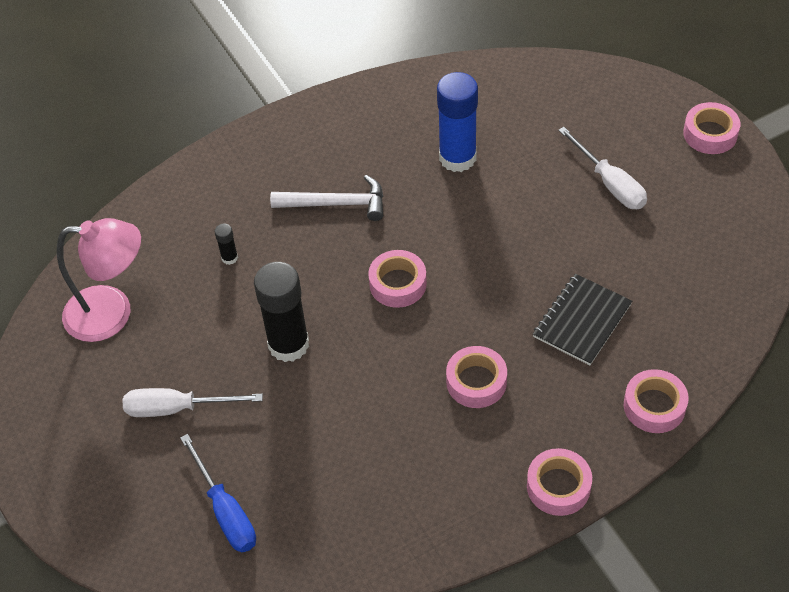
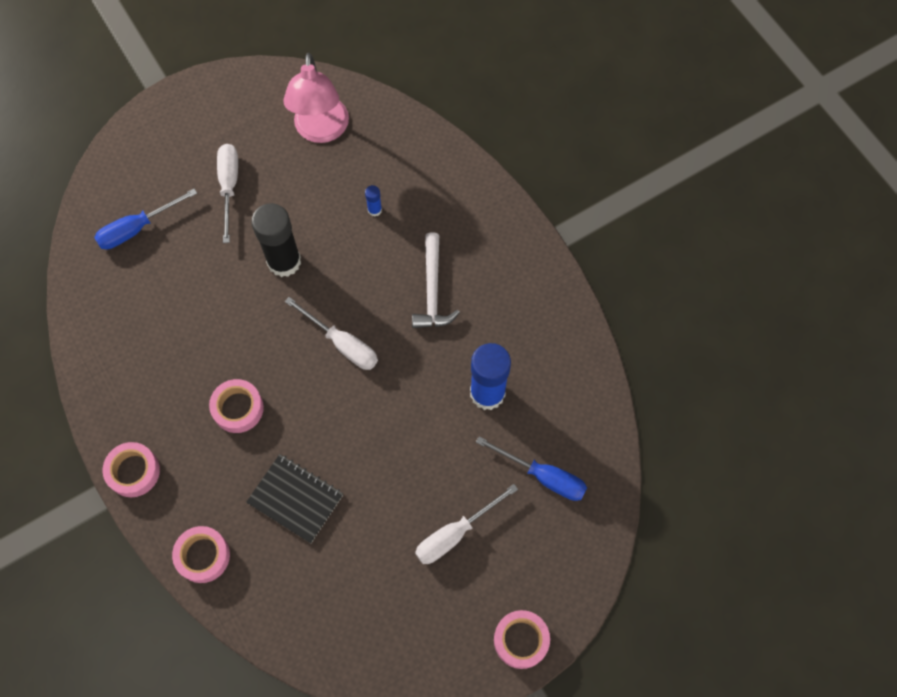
camera: 85 degrees right, 15 degrees up
(229, 258) = (374, 210): black glue stick -> blue glue stick
(398, 284) = (342, 344): pink tape -> white screwdriver
(545, 115) = (543, 476): none -> blue screwdriver

